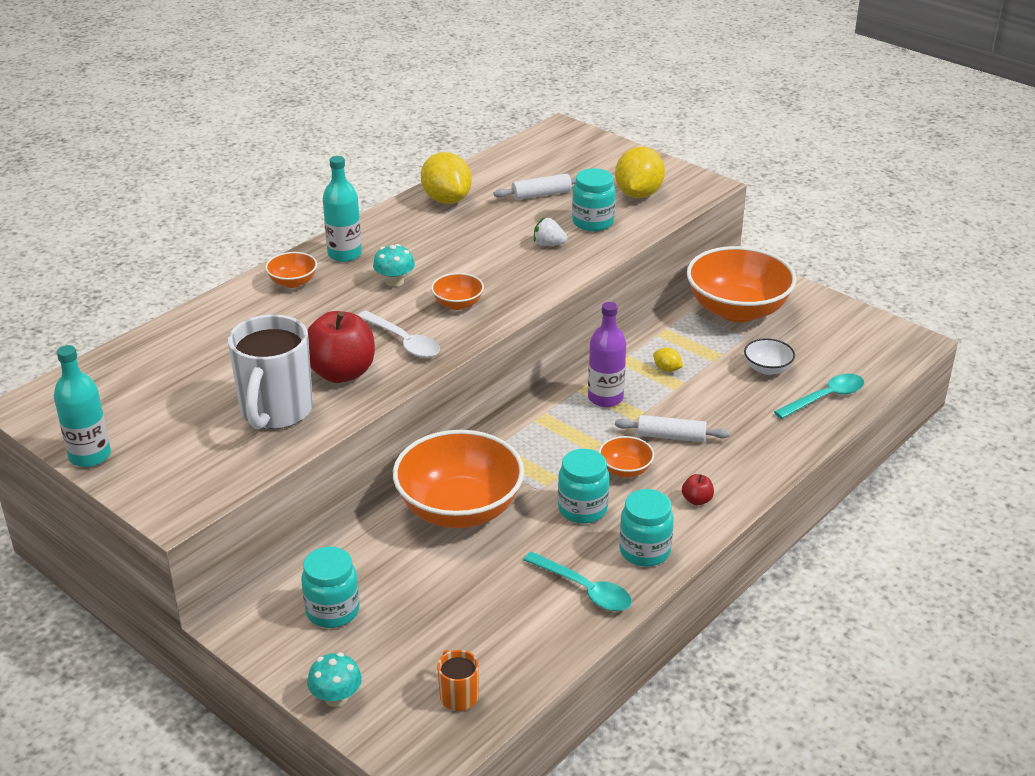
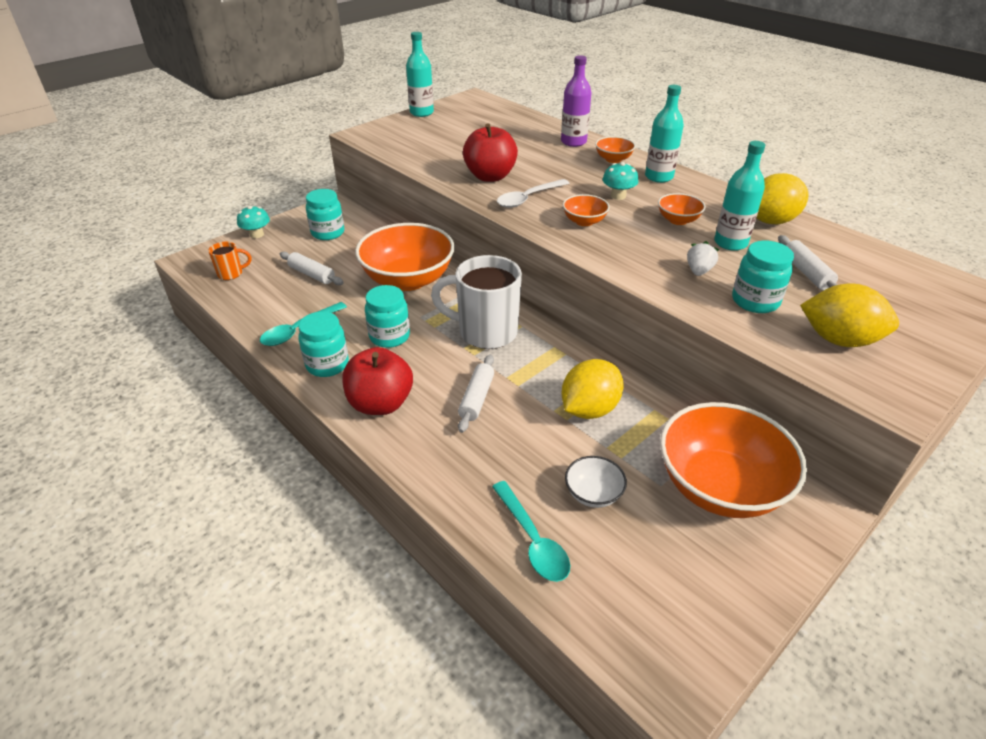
camera: 95 degrees right, 5 degrees up
(275, 412) = (449, 157): white mug -> white mug (485, 332)
(454, 604) = (312, 275): none -> white rolling pin
(493, 224) = (730, 243): none -> turquoise bottle
(605, 398) = (541, 362): purple bottle -> purple bottle (573, 142)
(625, 470) = (434, 364): orange bowl -> orange bowl (678, 220)
(667, 369) = (589, 409): yellow lemon -> yellow lemon, size x2.21
(697, 500) = (380, 403): red apple -> red apple, size x2.30

